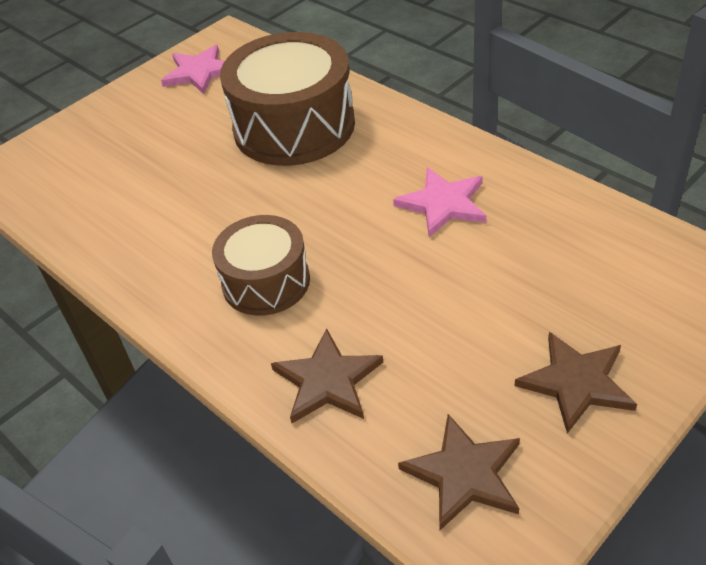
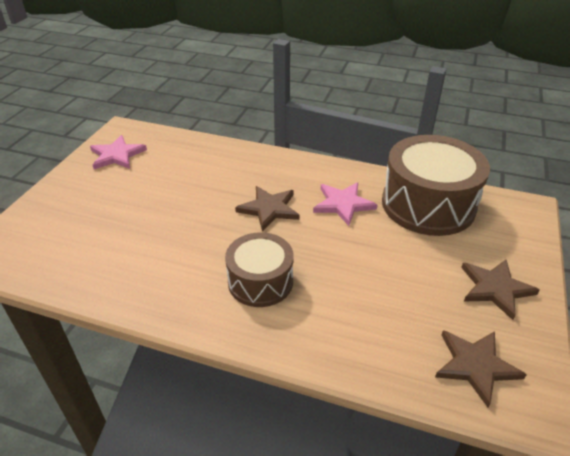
camera: 30 degrees left, 5 degrees down
(294, 126) = (211, 177): brown drum -> brown drum (428, 204)
(327, 380) = (348, 334): brown star -> brown star (269, 209)

